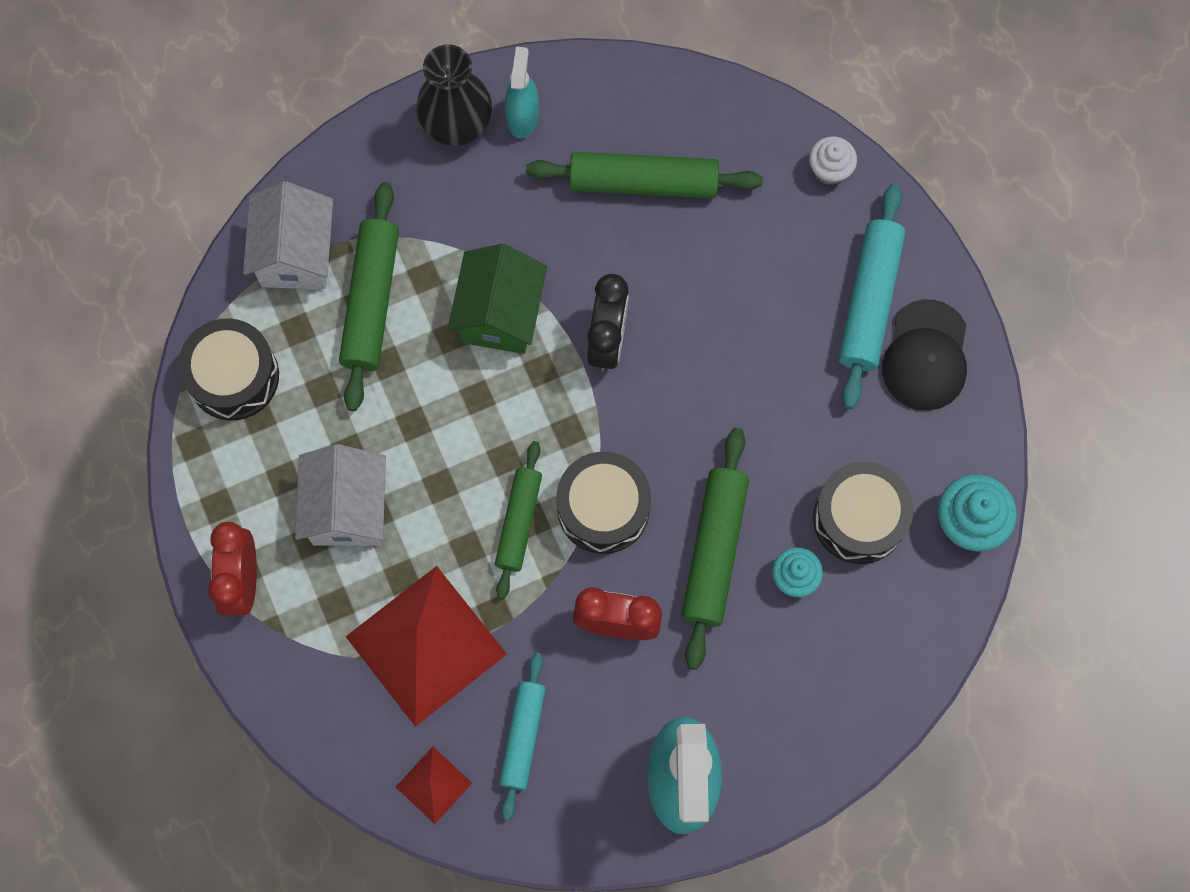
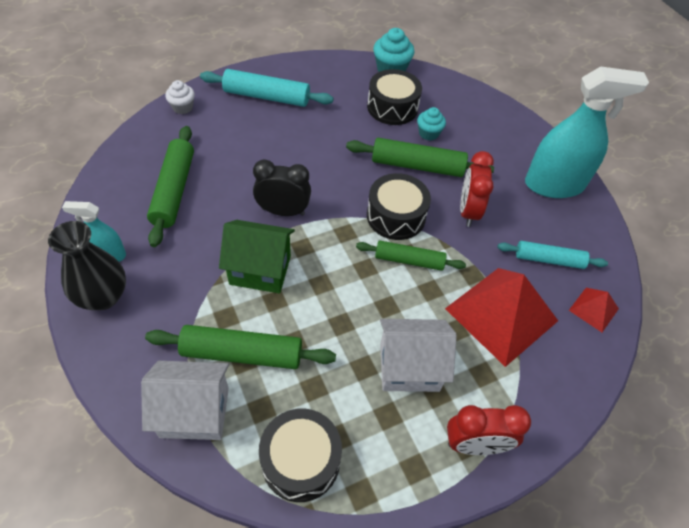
camera: 95 degrees left, 20 degrees down
(925, 356) = (300, 78): black cap -> none

